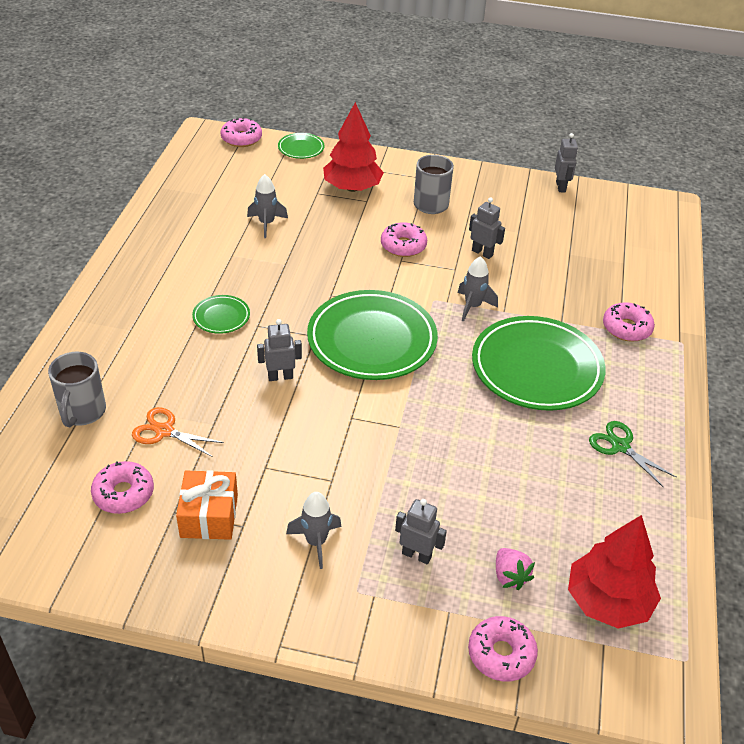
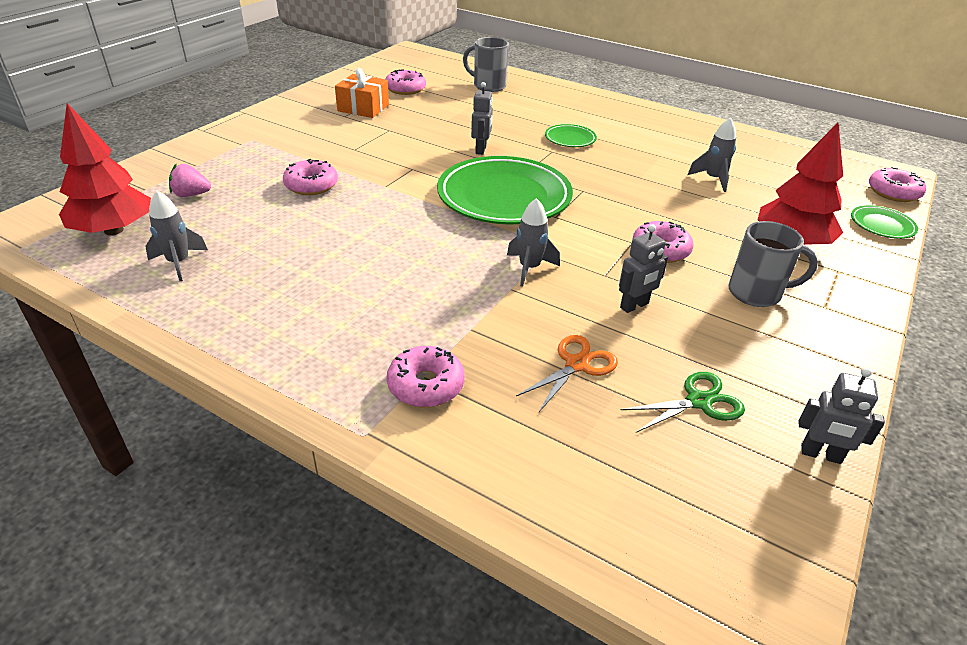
camera: 110 degrees right, 5 degrees down
(164, 431) = (451, 105): orange scissors -> orange scissors (577, 365)
(316, 542) = (306, 134): grey rocket -> grey rocket (179, 263)
(416, 555) = (254, 164): grey robot -> none
(501, 654) = (140, 175): pink donut -> pink donut (311, 185)
(536, 368) = (403, 282): green plate -> none
(620, 446) = (250, 300): green scissors -> green scissors (699, 402)

